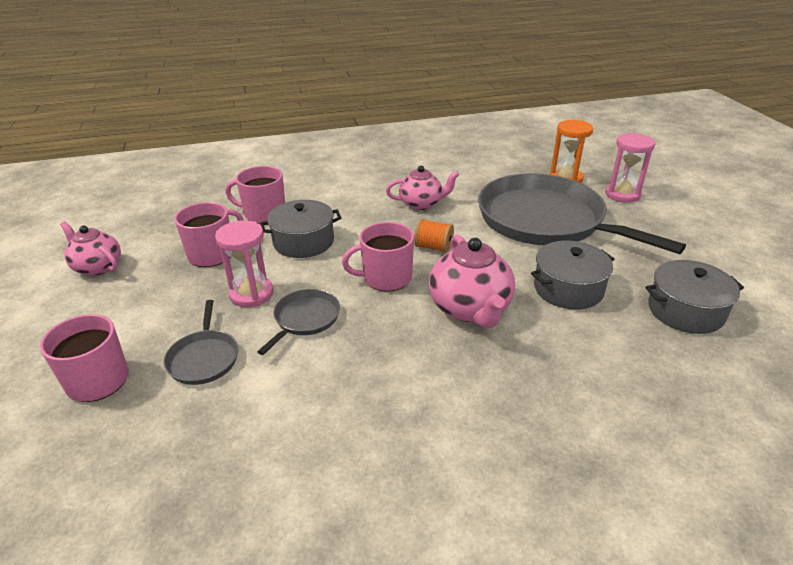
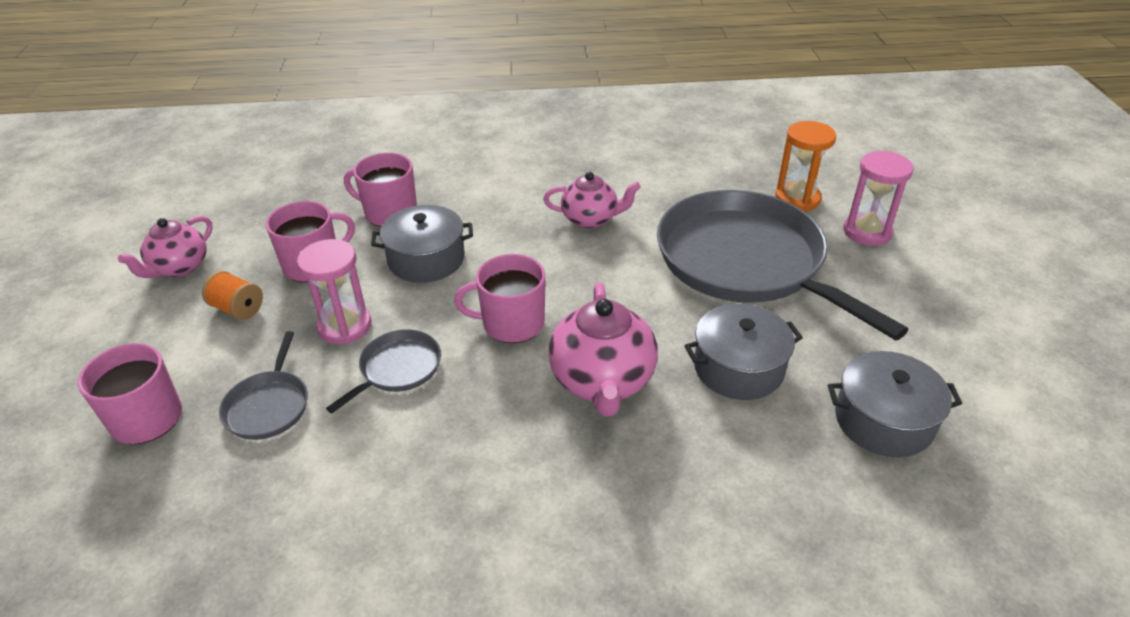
camera: 10 degrees right, 5 degrees up
(97, 267) = (179, 267): pink teapot -> pink teapot turned 105 degrees counterclockwise
(433, 247) = (585, 285): orange spool -> orange spool (238, 309)

